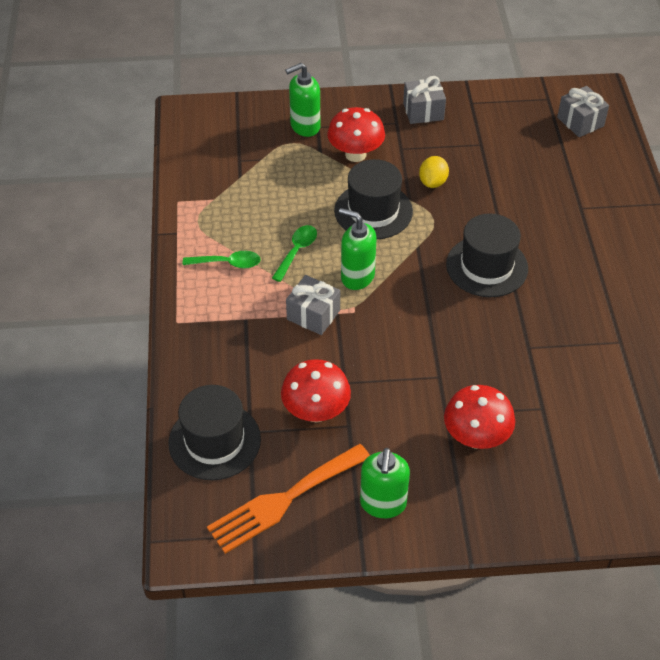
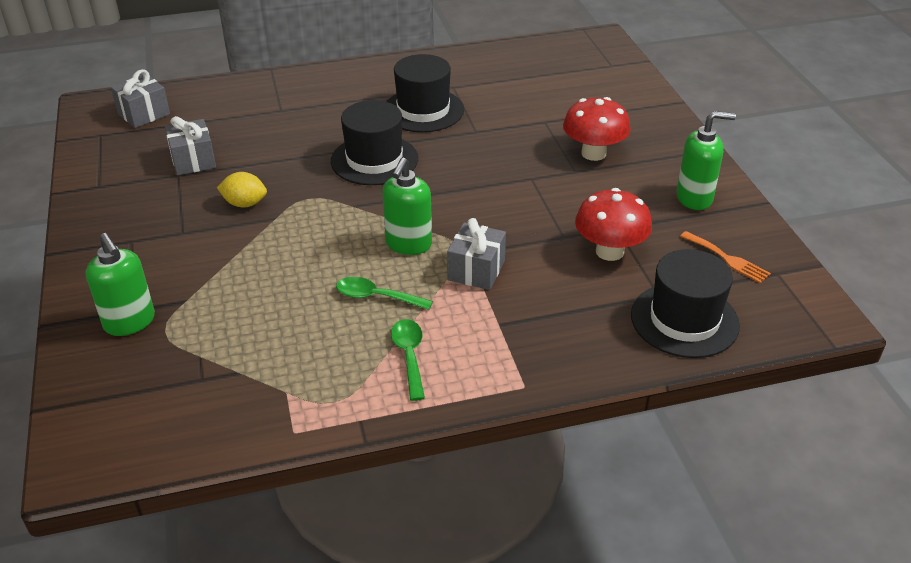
camera: 100 degrees left, 10 degrees down
(284, 500) = (727, 259): orange fork -> orange fork, size x0.52
(355, 154) = (192, 268): red mushroom -> none
(373, 211) = (297, 243): black hat -> black hat (423, 110)
(423, 111) = (111, 221): grey gift -> grey gift (193, 160)

